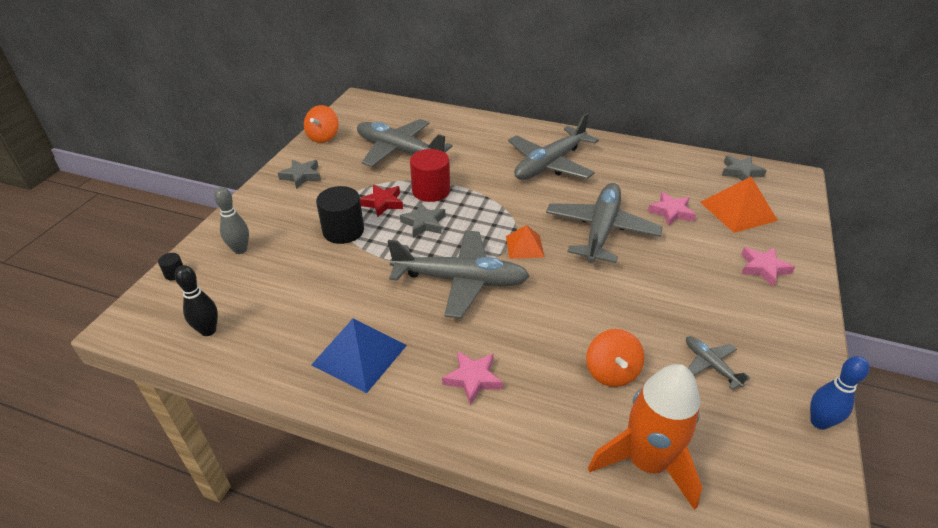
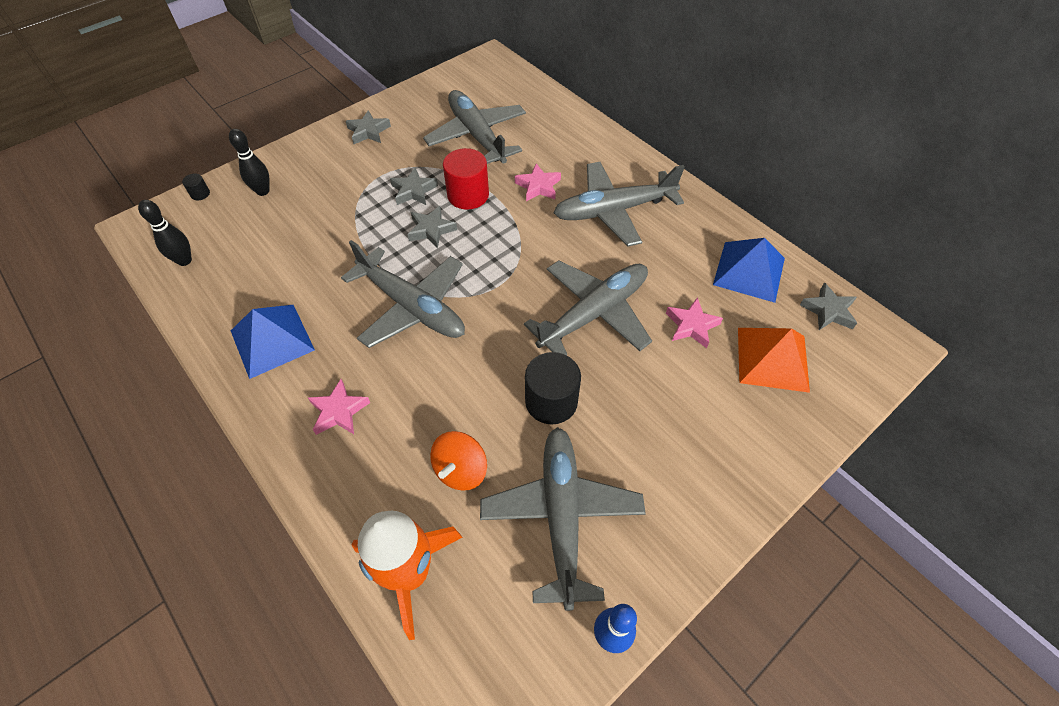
camera: 30 degrees right, 15 degrees up
(240, 250) = (263, 191): grey bowling pin -> black bowling pin
(323, 137) = (421, 92): orange spinning top -> none
(343, 231) = (357, 207): black cylinder -> black cylinder (551, 401)
(382, 203) = (413, 191): red star -> grey star
(524, 246) = (501, 297): orange pyramid -> none
(673, 168) = (749, 271): none -> blue pyramid
(711, 365) = (561, 516): grey plane -> grey plane, size x2.20
(763, 268) = (729, 441): pink star -> pink star (538, 186)

